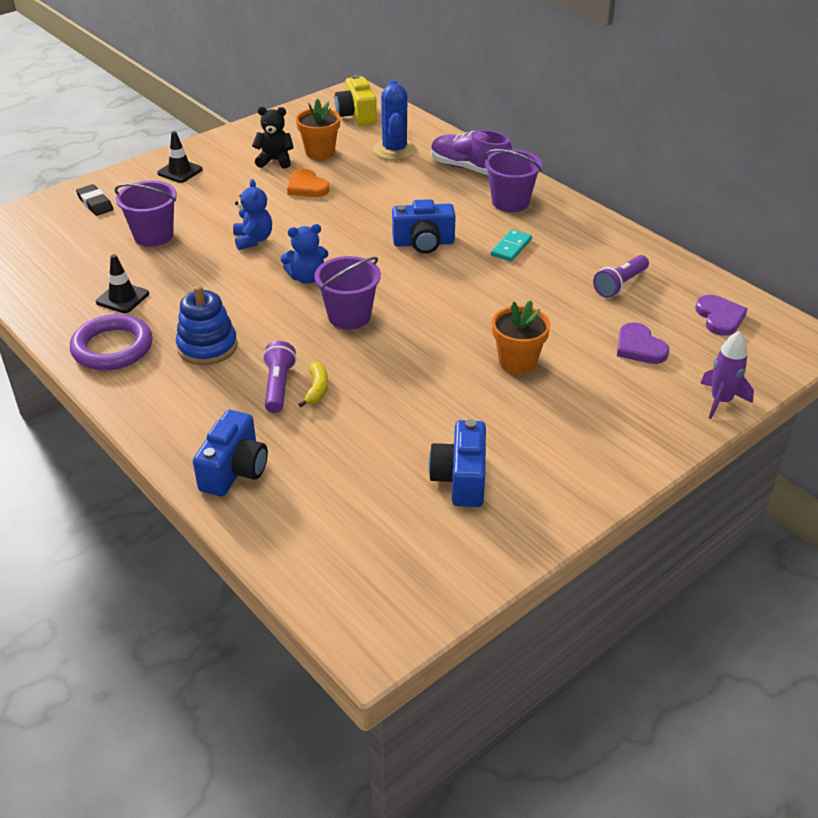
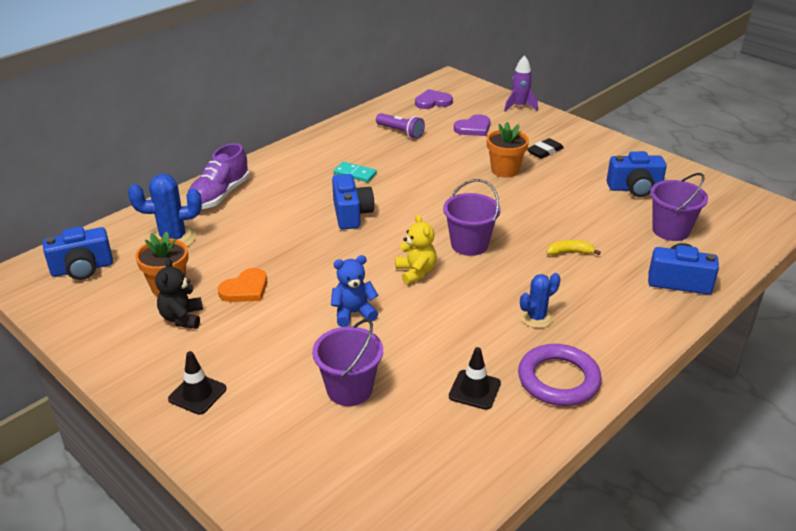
camera: 95 degrees left, 5 degrees down
(95, 203) = (274, 460): black eraser -> black eraser (545, 151)
(207, 347) = (536, 317): blue stacking toy -> blue cactus
(278, 386) = (574, 271): purple flashlight -> none
(307, 278) = (416, 272): blue teddy bear -> yellow teddy bear
(356, 115) = (82, 269): yellow camera -> blue camera
(510, 202) = (282, 175): purple bucket -> purple bucket (670, 230)

